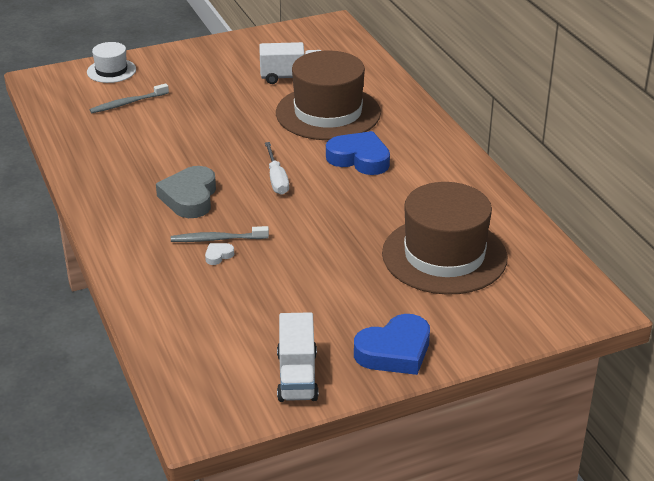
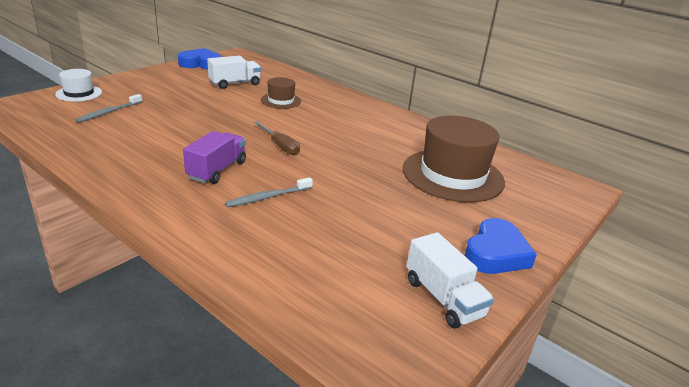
camera: 30 degrees left, 5 degrees down
(190, 197) = (217, 170): grey heart -> purple truck
(218, 255) = (280, 210): white heart -> none
(276, 179) = (280, 146): white screwdriver -> brown screwdriver
(328, 113) = (281, 101): brown hat -> brown hat, size x0.49
(359, 159) = (330, 124): blue heart -> blue heart (201, 64)

